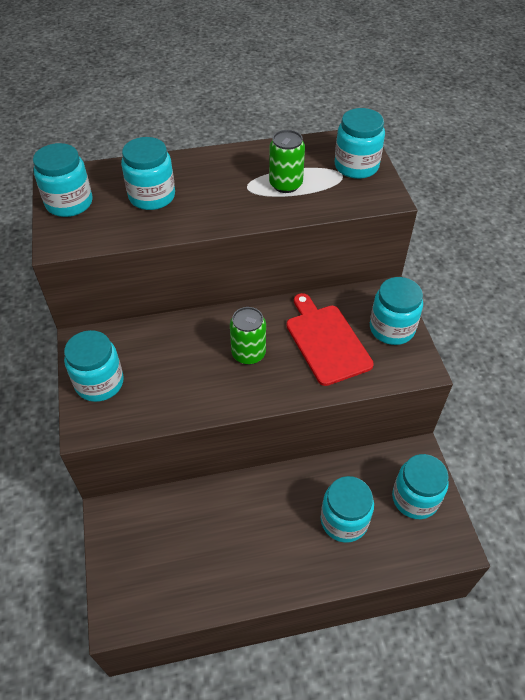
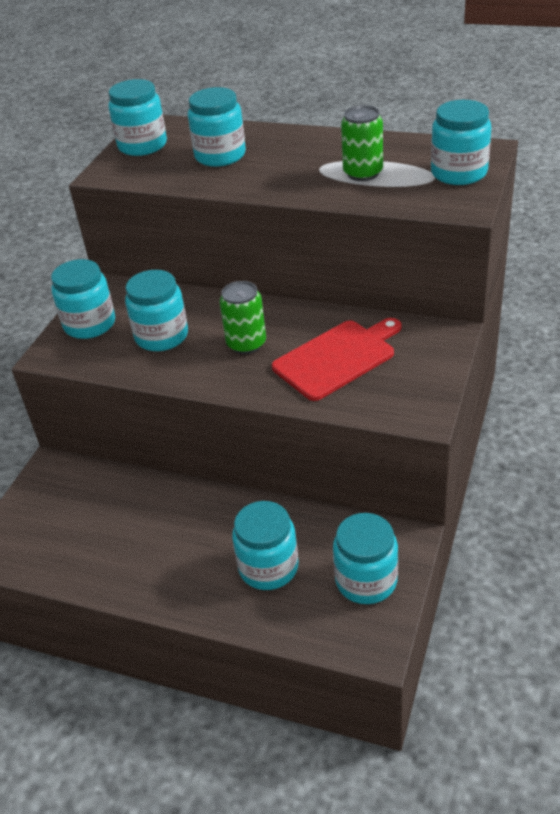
camera: 35 degrees right, 10 degrees down
(326, 341) = (337, 358): red cutting board -> red cutting board turned 45 degrees clockwise
(392, 328) = (423, 369): turquoise jar -> turquoise jar (161, 336)

